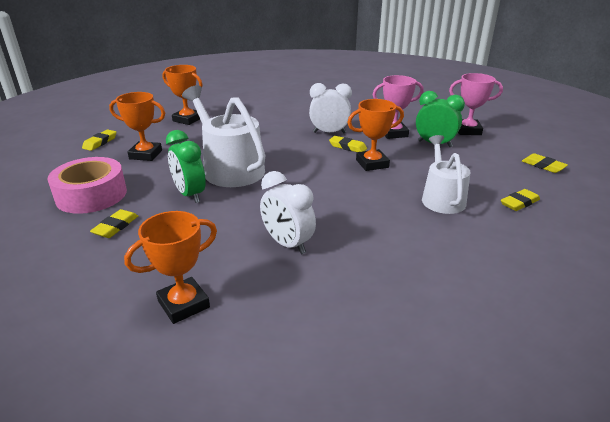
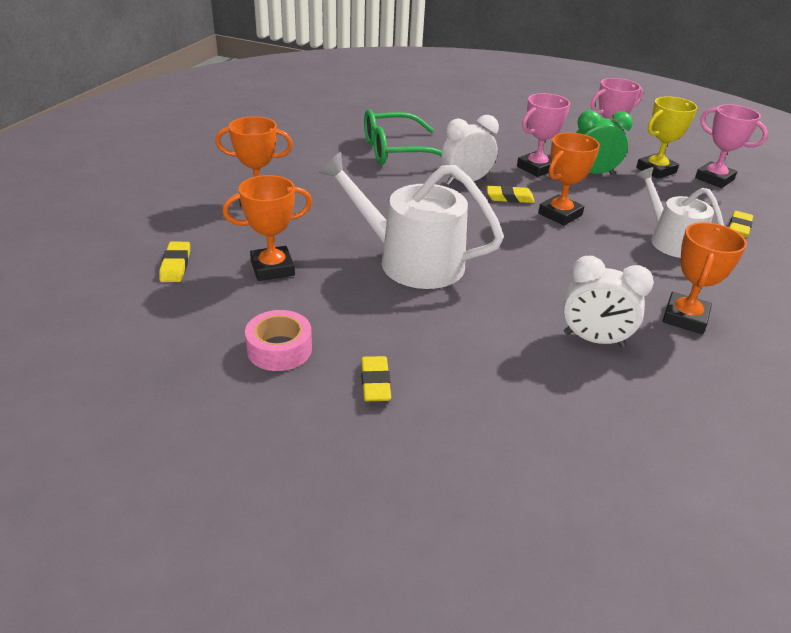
camera: 30 degrees left, 5 degrees up
(91, 195) = (279, 349): pink tape -> pink tape, size x0.63
(184, 304) = (579, 447): orange trophy -> orange trophy (685, 318)
(190, 195) = (409, 311): green clock -> none
(306, 108) = (396, 151): none -> green glasses
(494, 151) = (656, 170): none -> yellow trophy
(543, 166) = (714, 179): yellow eraser -> pink trophy

